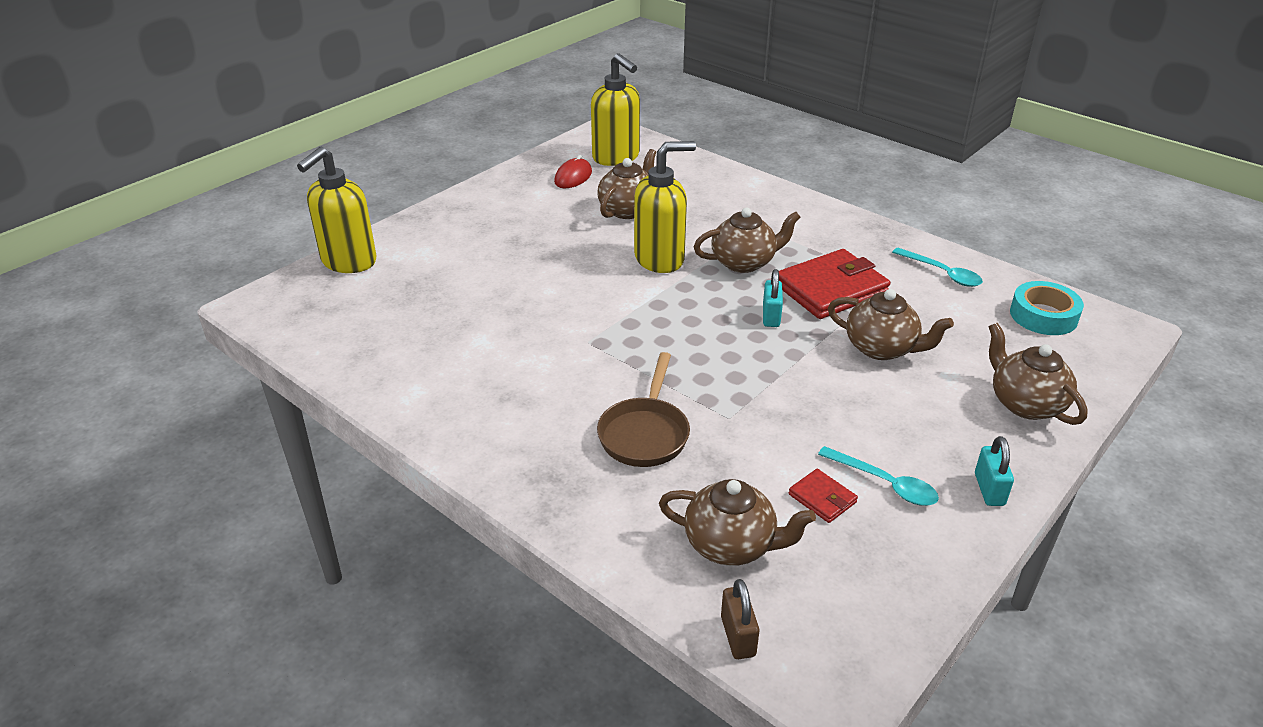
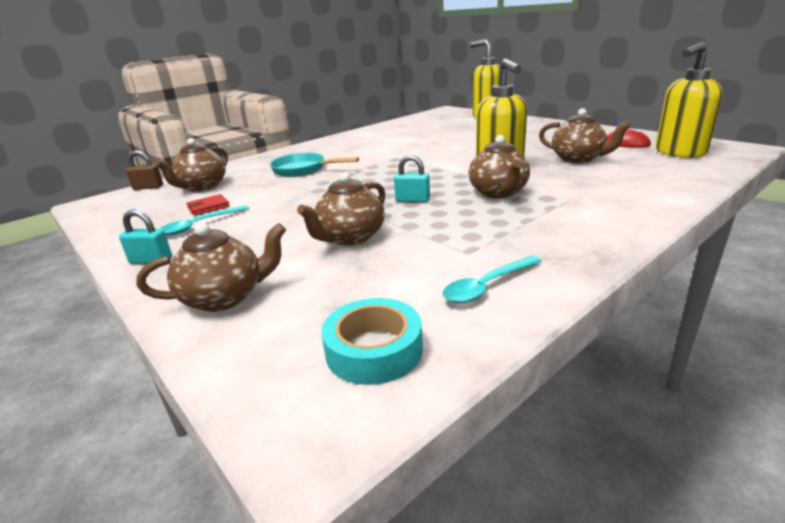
camera: 100 degrees right, 10 degrees down
(645, 433) = (303, 170): brown pan -> turquoise pan
(831, 289) = (453, 223): red wallet -> none

